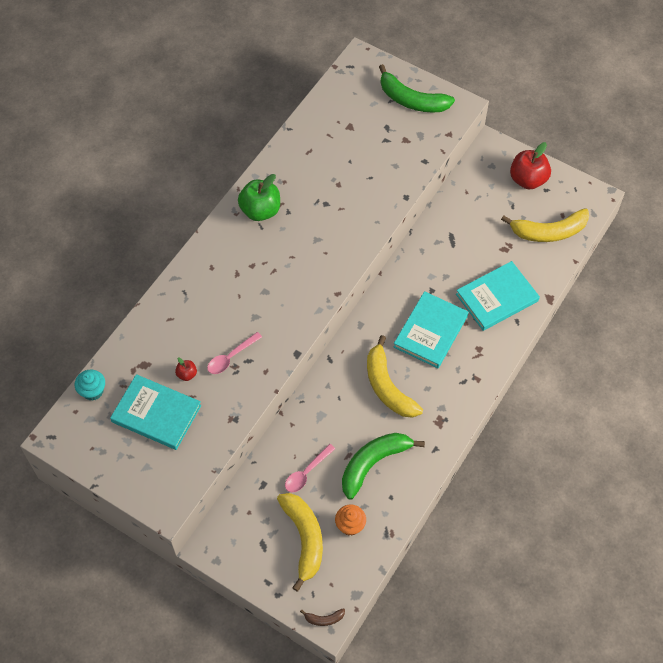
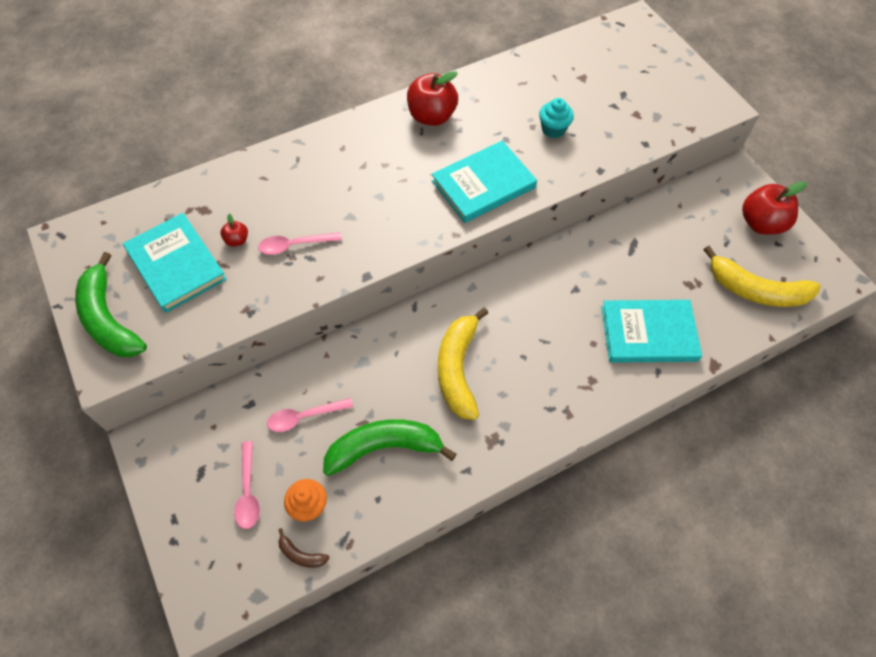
camera: 30 degrees right, 0 degrees up
(93, 391) = (135, 211): turquoise cupcake -> turquoise cupcake (553, 129)
(260, 210) = (432, 116): green apple -> red apple
(304, 539) = (248, 492): yellow banana -> pink spoon
(324, 619) = (201, 604): brown banana -> brown banana (301, 554)
(411, 100) = (668, 79): green banana -> green banana (109, 319)
(430, 331) = (546, 332): turquoise book -> turquoise book (483, 184)

